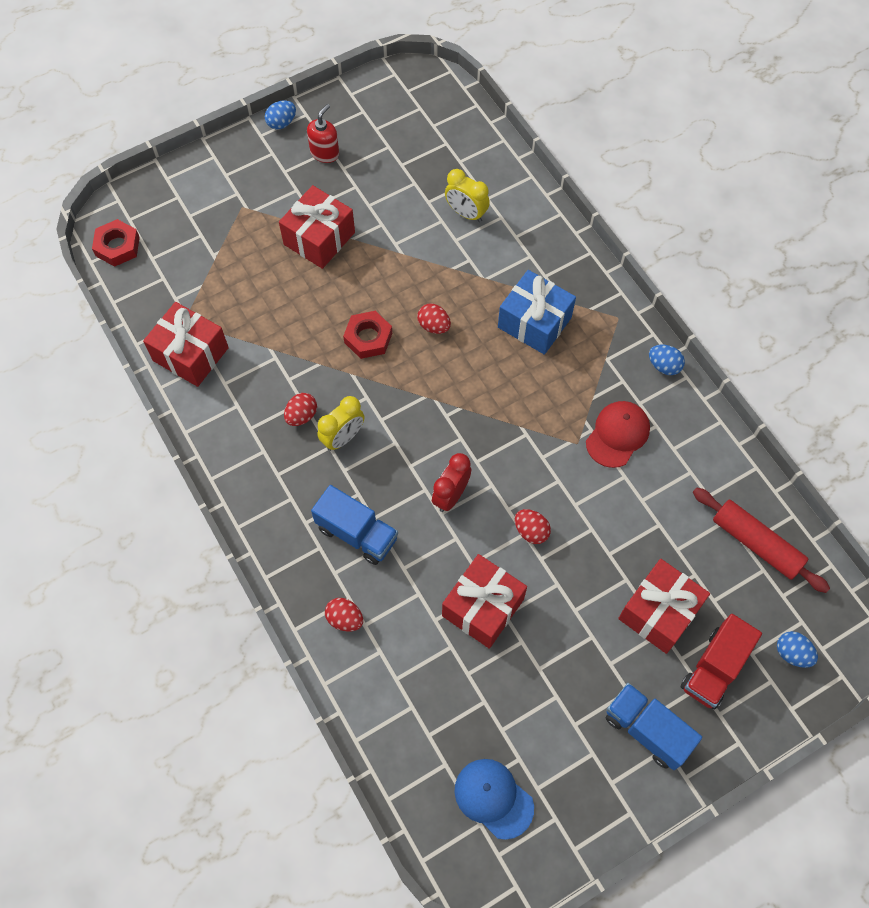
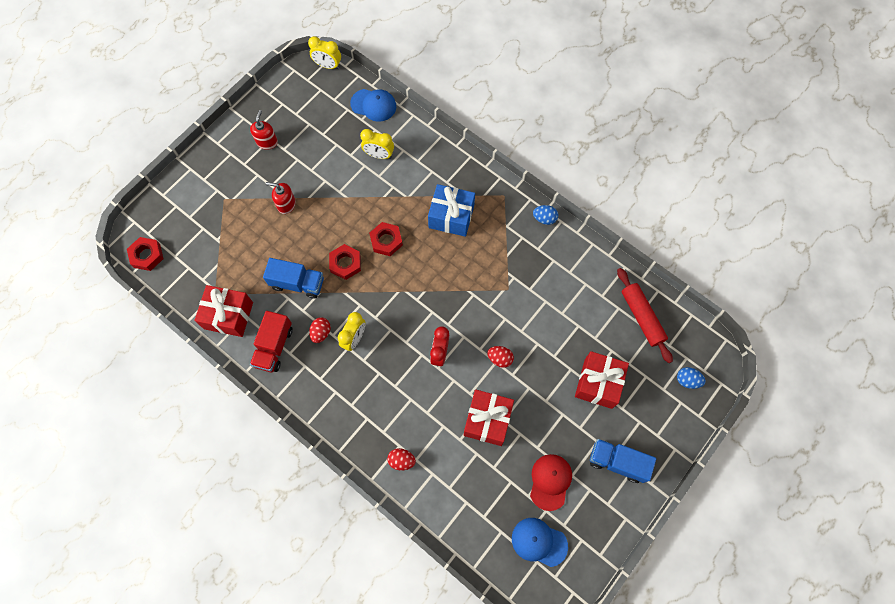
camera: 20 degrees left, 5 degrees up
(281, 123) = (229, 129): blue egg -> none
(319, 238) = (286, 204): red gift -> red soap dispenser
(357, 533) = (388, 400): blue truck -> blue truck (297, 283)
(434, 326) = (386, 241): red egg -> red nut
(441, 81) = (328, 65): none -> yellow clock
(483, 148) = (373, 105): none -> blue cap
(617, 435) = (531, 275): red cap -> red cap (550, 481)
(714, 668) = (644, 407): red truck -> red truck (274, 347)
(756, 543) = (641, 317): red rolling pin -> red rolling pin turned 45 degrees clockwise

